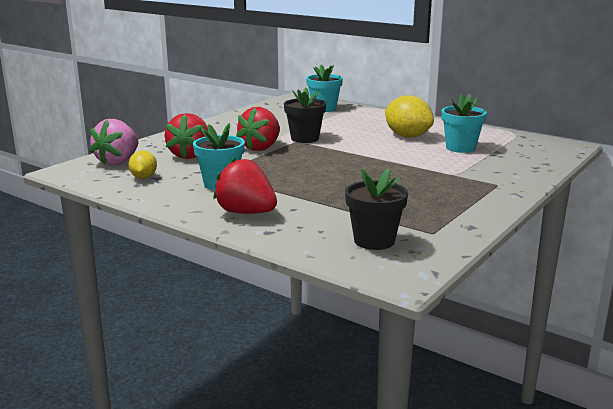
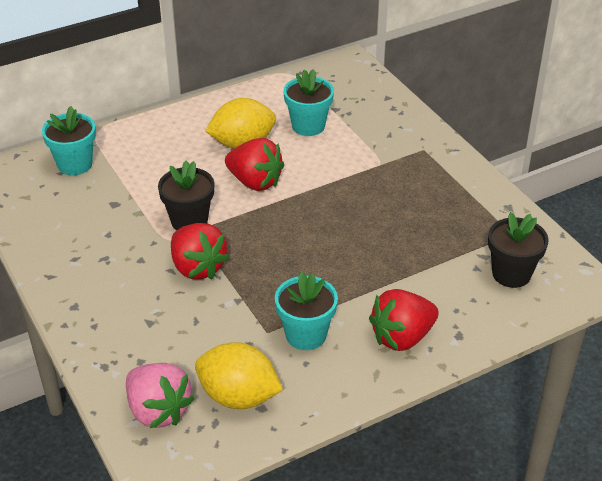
camera: 65 degrees left, 20 degrees up
(143, 177) = (238, 397): yellow lemon -> yellow lemon, size x1.78
(190, 155) = (181, 336): red strawberry -> red strawberry (255, 182)

